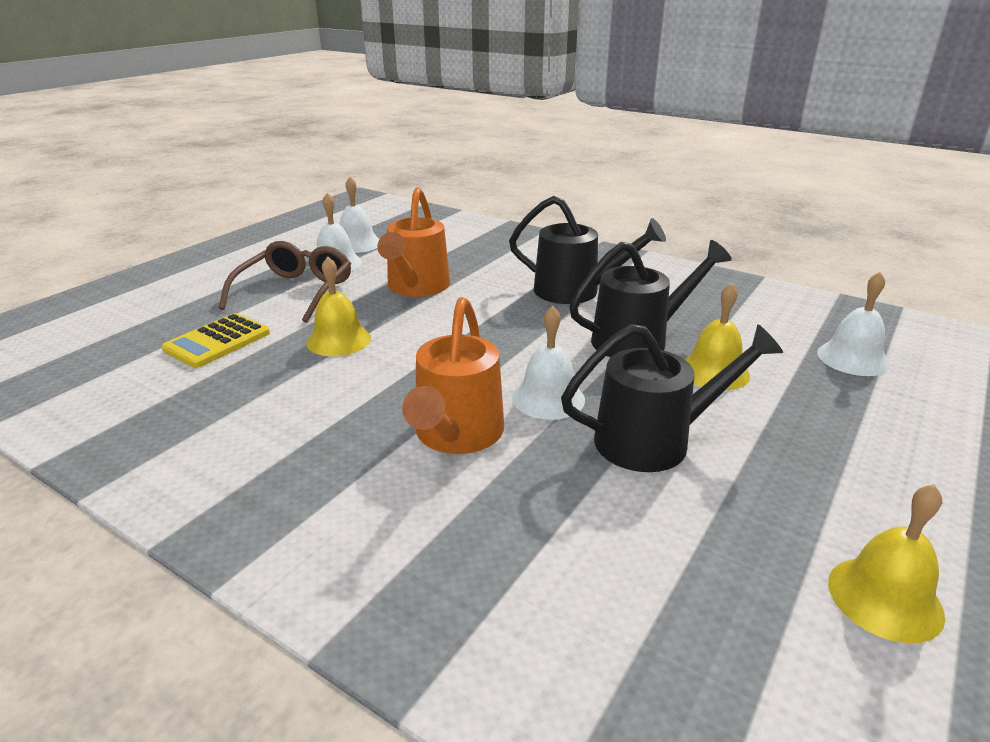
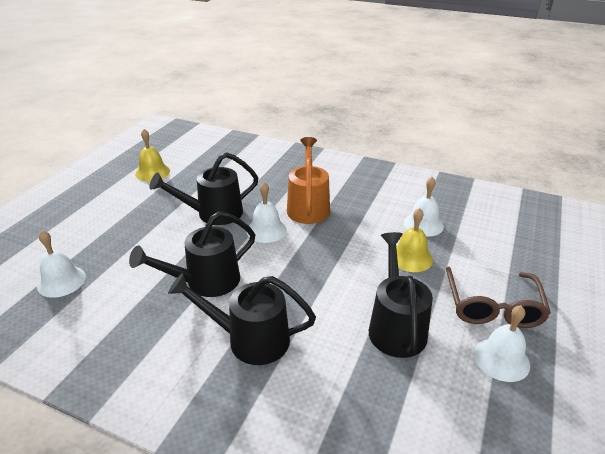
camera: 170 degrees right, 5 degrees up
(217, 341) = (486, 247): yellow calculator -> none
(357, 244) = (519, 411): white bell -> white bell (423, 224)
(416, 288) = (395, 326): orange watering can -> black watering can
(714, 371) = (164, 259): yellow bell -> none

